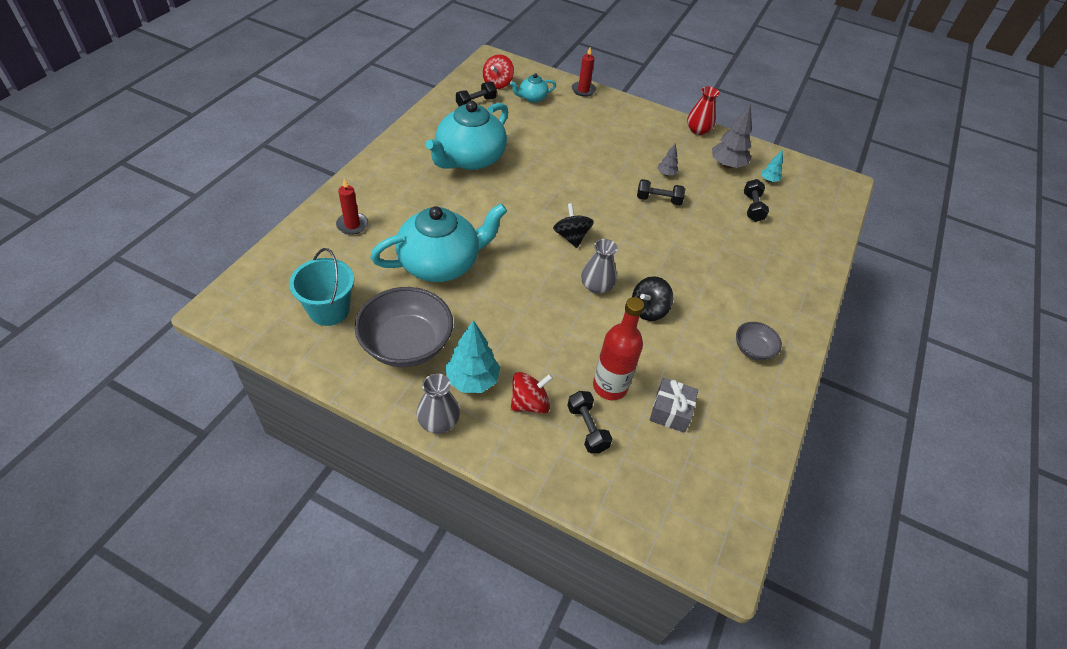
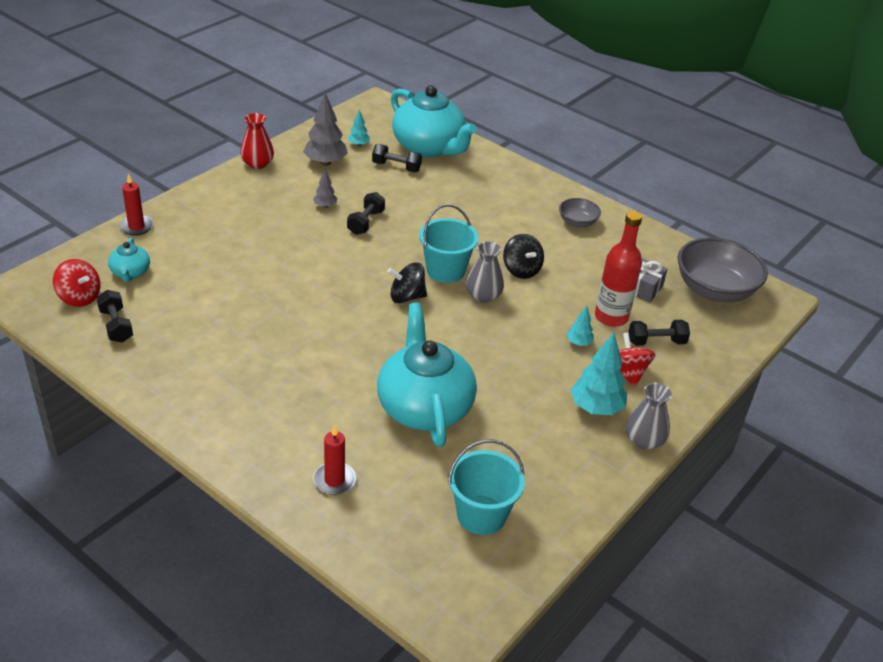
camera: 75 degrees left, 10 degrees down
(406, 344) = (543, 452): grey bowl -> grey bowl (714, 290)
(469, 158) = (238, 352): turquoise teapot -> turquoise teapot (429, 147)
(559, 362) = (579, 343): none -> turquoise tree
(619, 257) = (445, 270): none -> turquoise bucket

